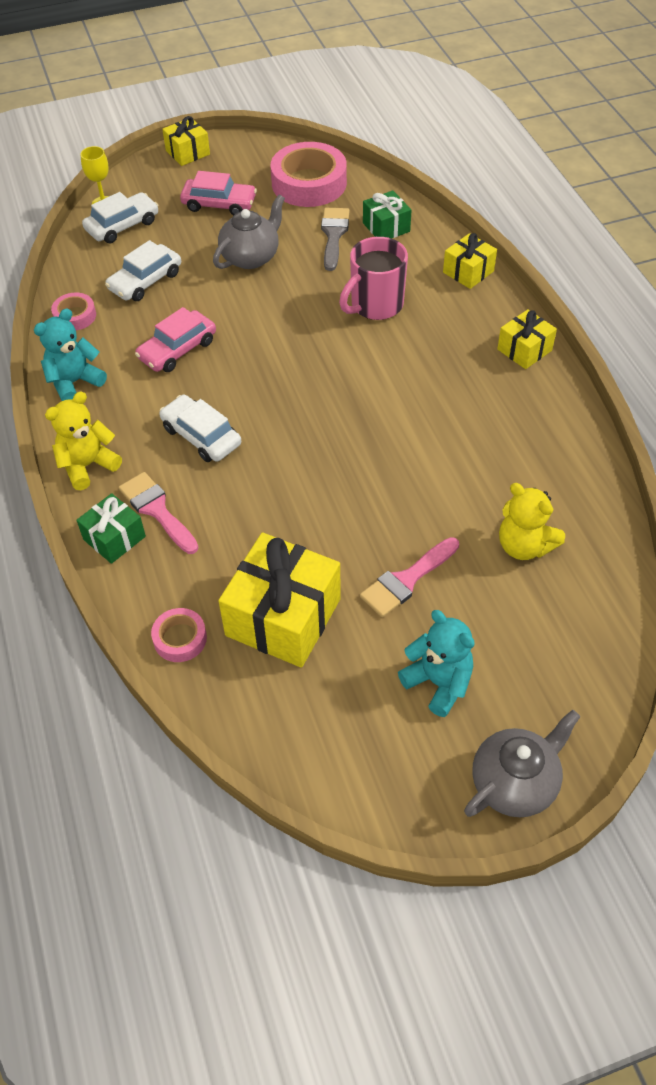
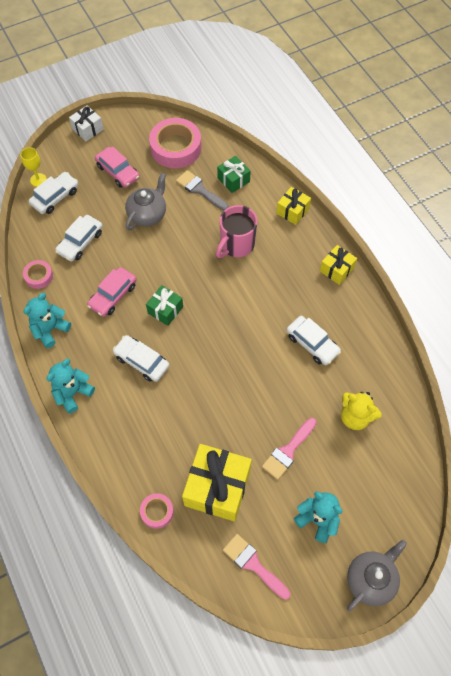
camera: 10 degrees left, 10 degrees up
(88, 465) = (73, 393): yellow teddy bear -> turquoise teddy bear
(114, 538) = (101, 445): green gift -> green gift (165, 310)
(156, 510) = (124, 421): pink brush -> pink brush (253, 564)
(188, 152) = (87, 129): yellow gift -> white gift
(219, 204) = (118, 172): pink car -> pink car turned 45 degrees clockwise
(333, 235) = (199, 190): grey brush -> grey brush turned 45 degrees counterclockwise
(470, 441) = (312, 343): none -> white car

